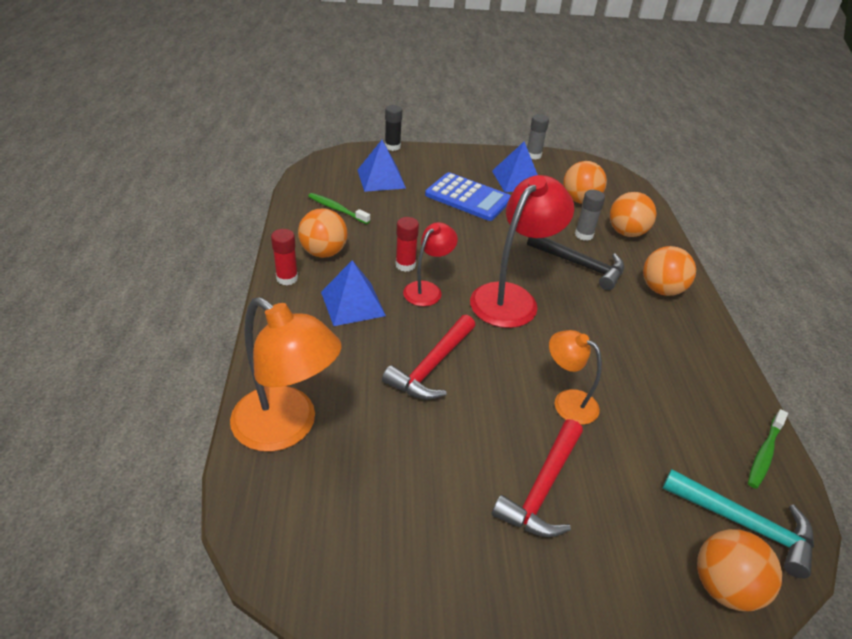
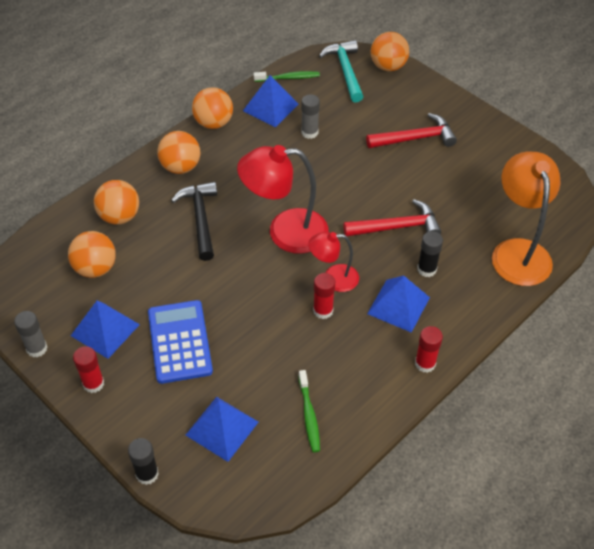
camera: 130 degrees left, 10 degrees up
(324, 252) = (372, 370): orange ball -> orange ball (213, 123)
(361, 347) = (426, 269): none -> black glue stick
(479, 159) = (93, 383): none -> red glue stick
(567, 402) = (347, 158): orange lamp -> none
(584, 235) = (153, 238): grey glue stick -> grey glue stick (309, 132)
(712, 400) = (270, 107): none -> blue pyramid

